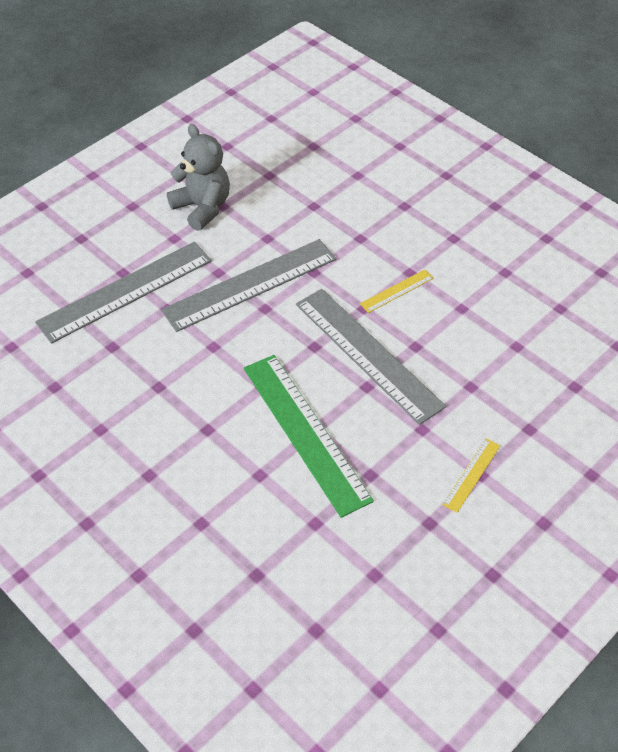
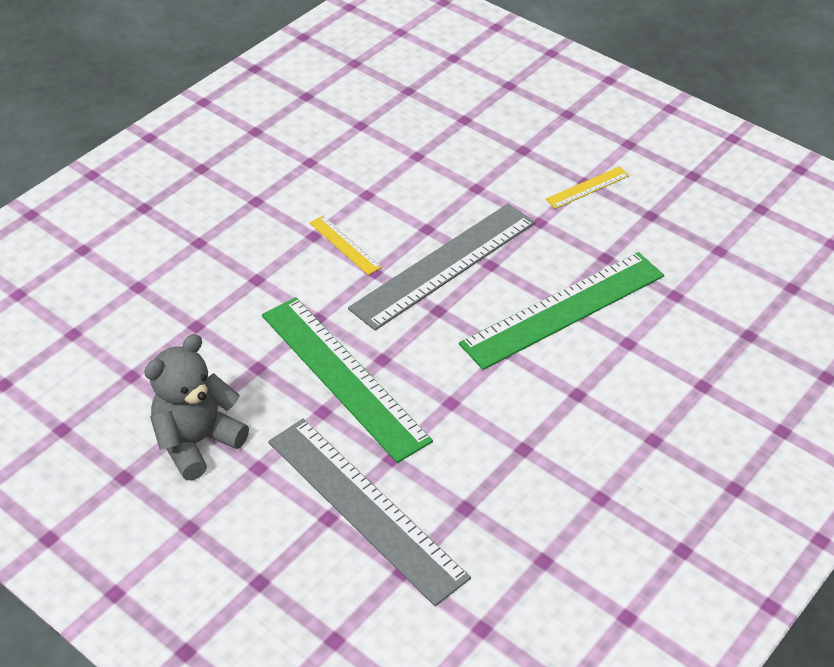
camera: 95 degrees left, 5 degrees down
(250, 284) = (343, 376): grey ruler -> green ruler
(471, 475) = (587, 187): yellow ruler -> yellow ruler turned 60 degrees counterclockwise

